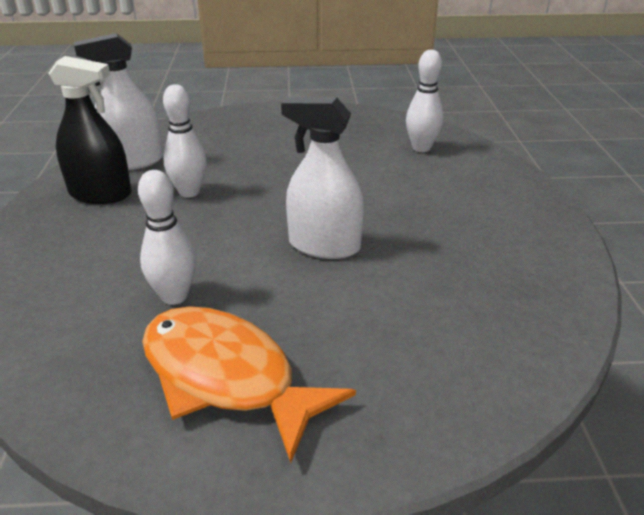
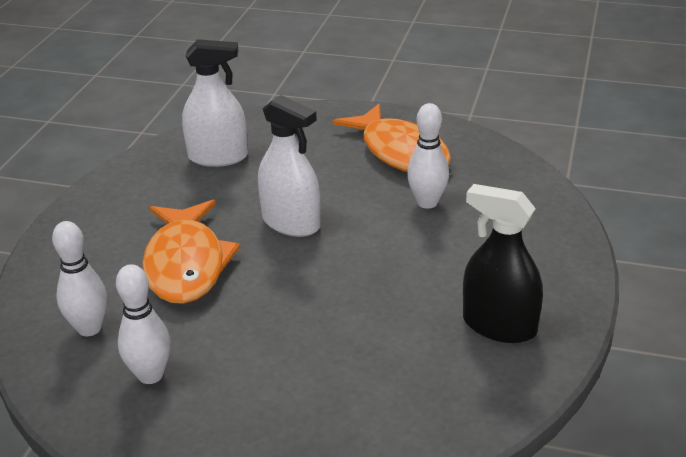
camera: 160 degrees left, 0 degrees up
(133, 161) = (462, 378): white spray bottle -> white spray bottle (218, 157)
(189, 192) = (397, 308): white bowling pin -> white bowling pin (150, 375)
(394, 195) = (186, 264): none -> orange fish

